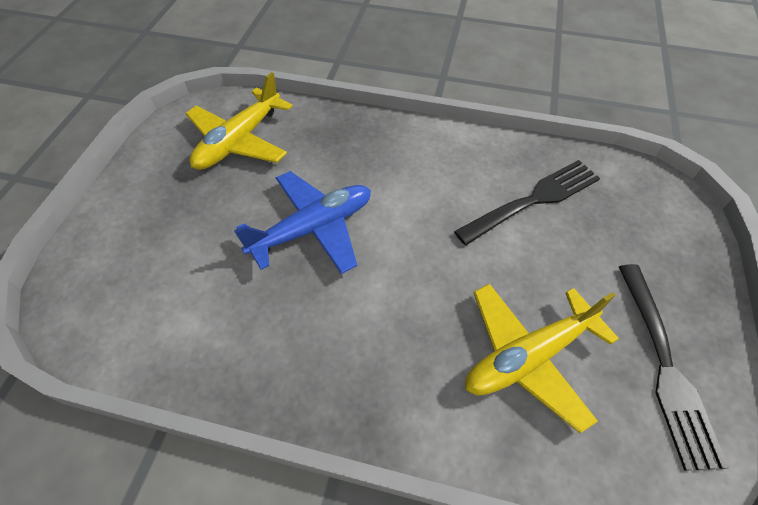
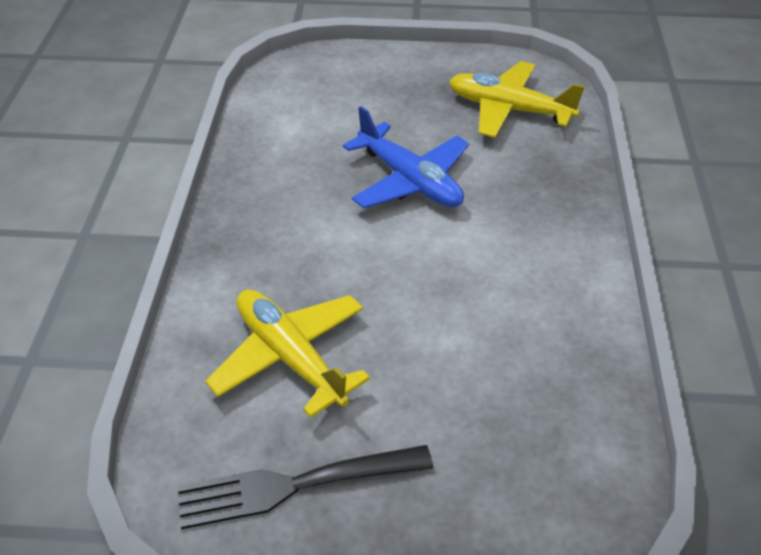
camera: 80 degrees right, 10 degrees down
(532, 201) = (511, 361): black fork -> none

